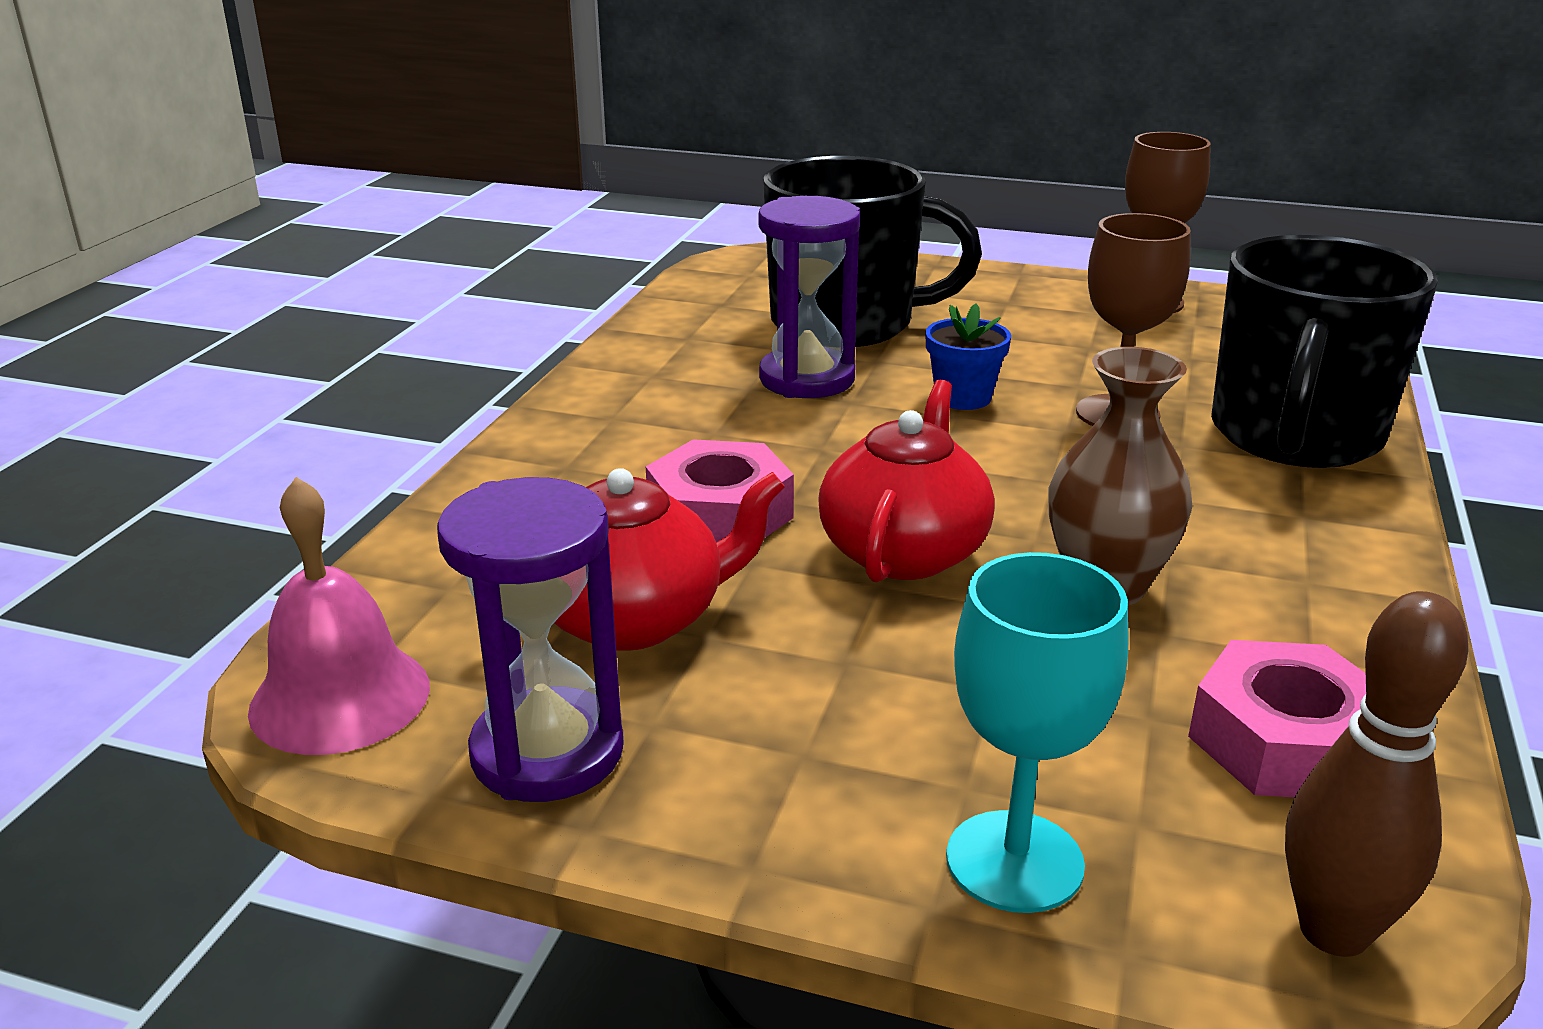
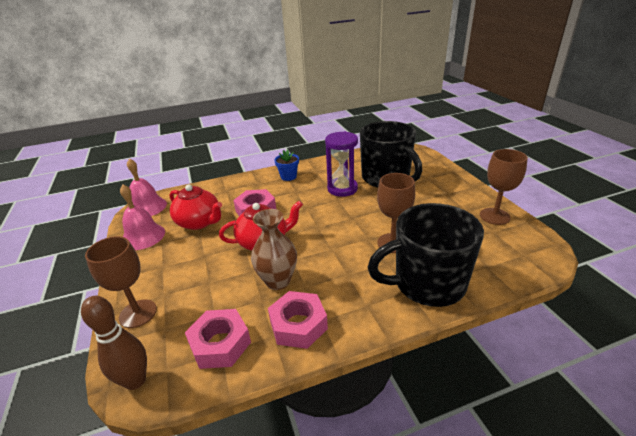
camera: 55 degrees right, 5 degrees up
(547, 752) = (143, 236): purple hourglass -> pink bell
(963, 398) = (365, 214): blue flower pot -> blue flower pot (288, 176)
(1014, 861) = (138, 313): turquoise goblet -> brown goblet
(1302, 613) = (298, 325): none -> pink nut

